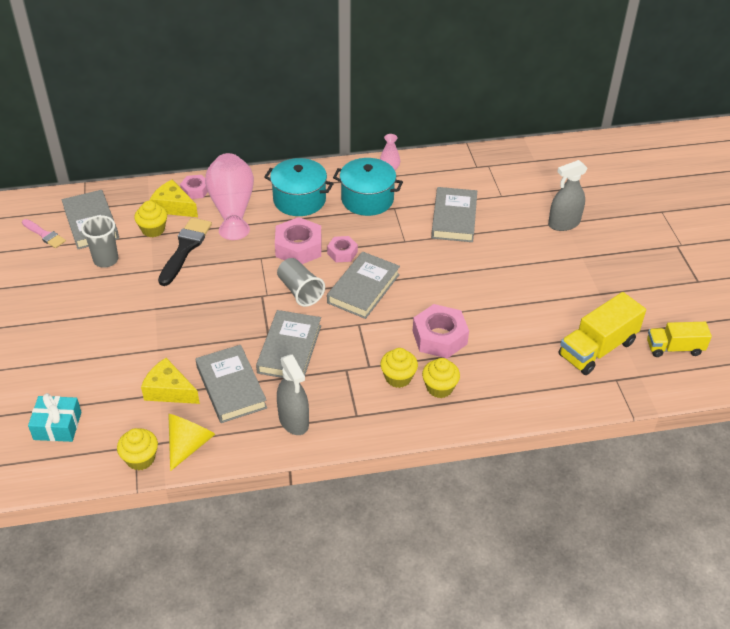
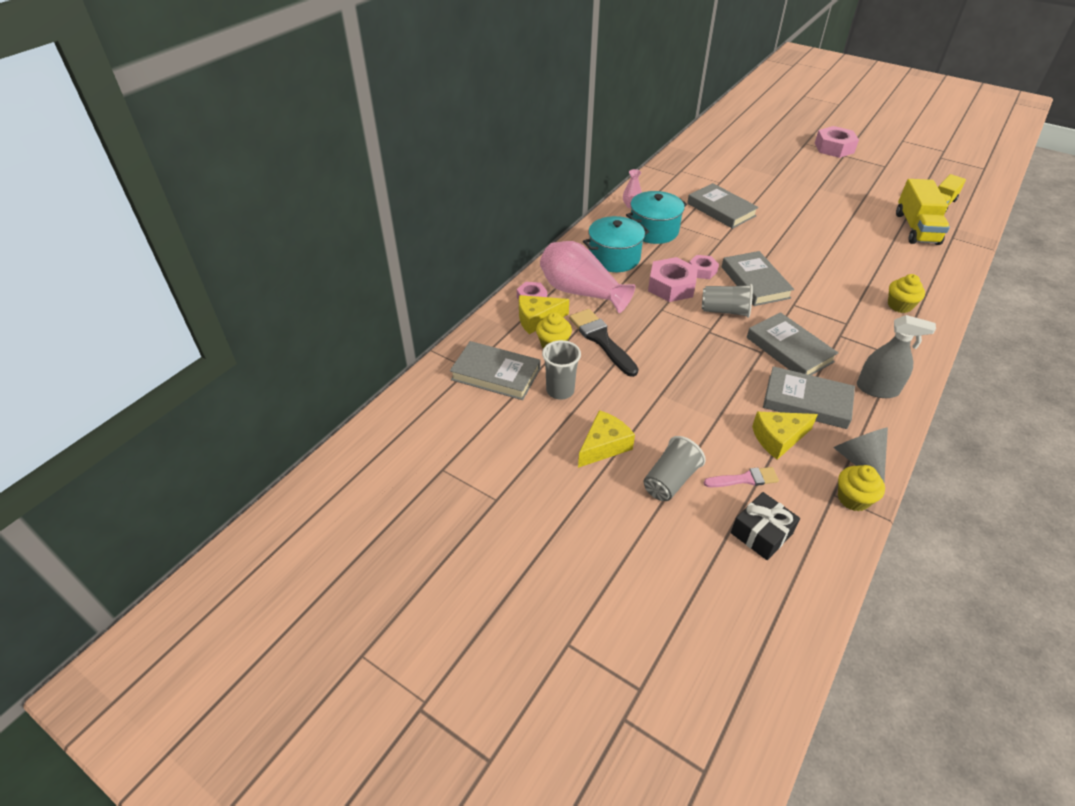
camera: 45 degrees left, 0 degrees up
(44, 235) = (474, 410): pink brush -> pink brush (744, 479)
(57, 426) = (761, 533): turquoise gift -> black gift
(67, 357) = (670, 480): none -> grey cup
(70, 309) = (604, 446): none -> yellow cheese
(189, 444) = (858, 460): yellow cone -> grey cone
(398, 378) = (872, 317): yellow cupcake -> none
(439, 337) = (844, 278): pink nut -> pink nut (834, 148)
(564, 223) = (777, 177): grey spray bottle -> none

